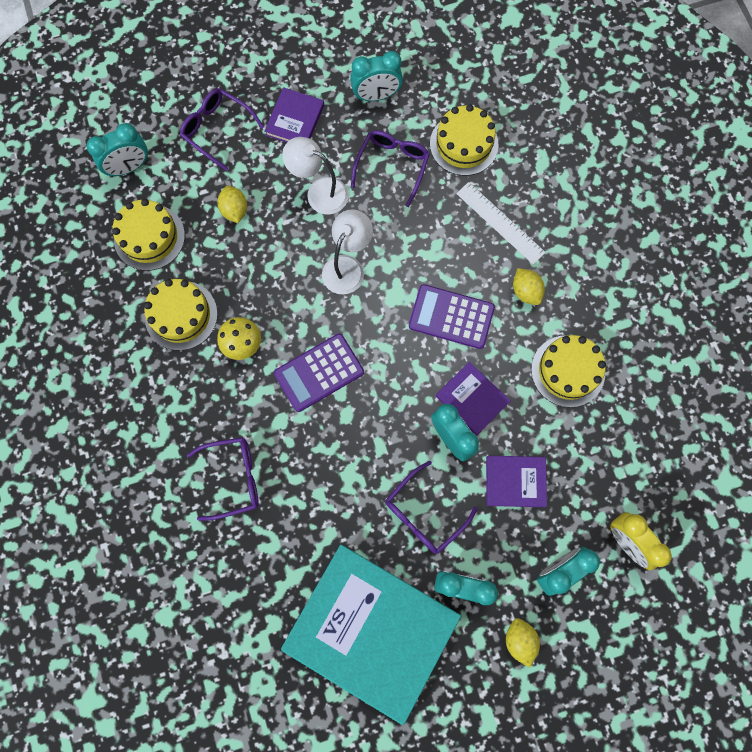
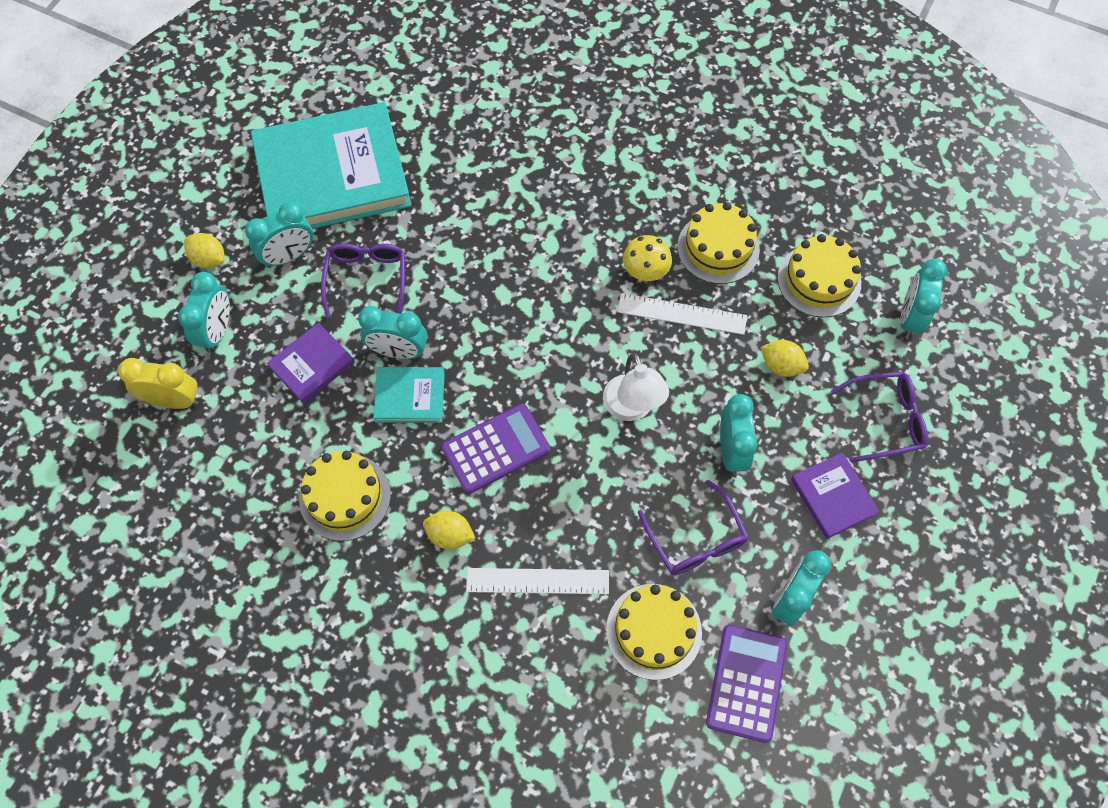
camera: 135 degrees right, 10 degrees down
(233, 478) = (541, 179): purple glasses -> none
(253, 294) = (682, 314): none -> white ruler
(319, 192) = (731, 450): white lamp -> turquoise clock
(319, 373) = (559, 304): purple calculator -> purple calculator (746, 683)
(472, 399) = (410, 396): purple book -> turquoise book

